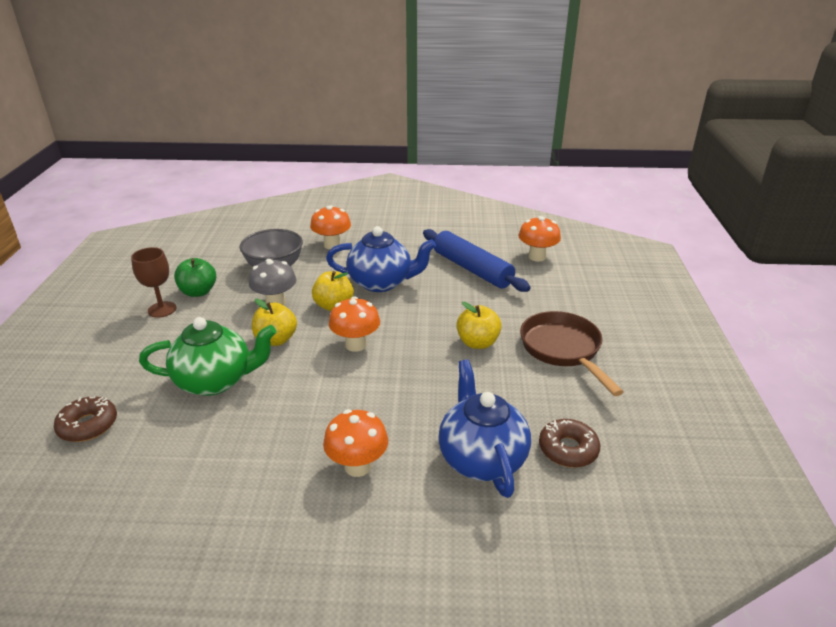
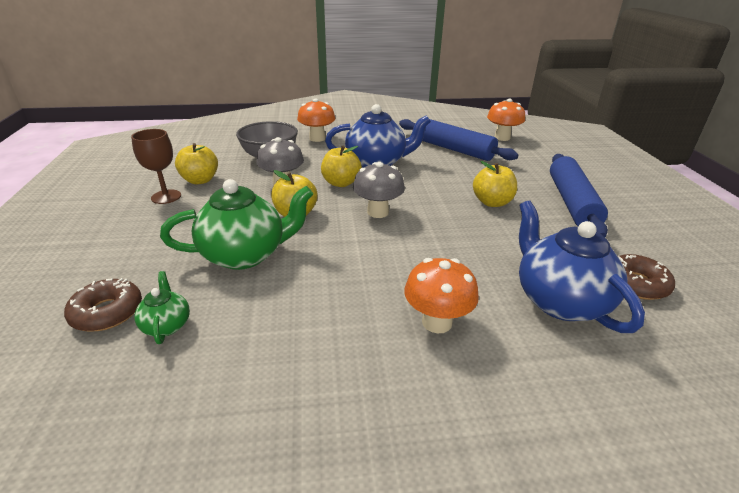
camera: 10 degrees left, 0 degrees up
(132, 442) = (167, 325): none -> green teapot
(198, 292) = (200, 180): green apple -> yellow apple
(356, 345) = (378, 212): orange mushroom -> grey mushroom
(563, 350) = (571, 202): brown pan -> blue rolling pin

